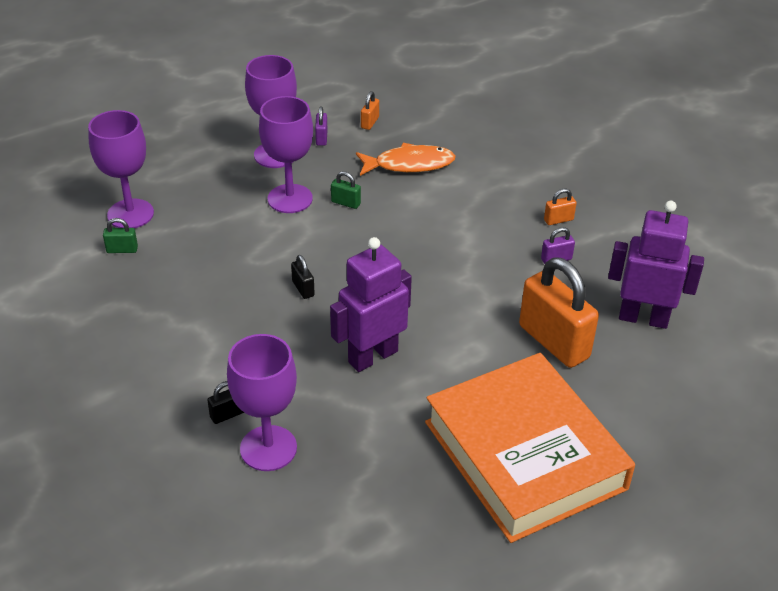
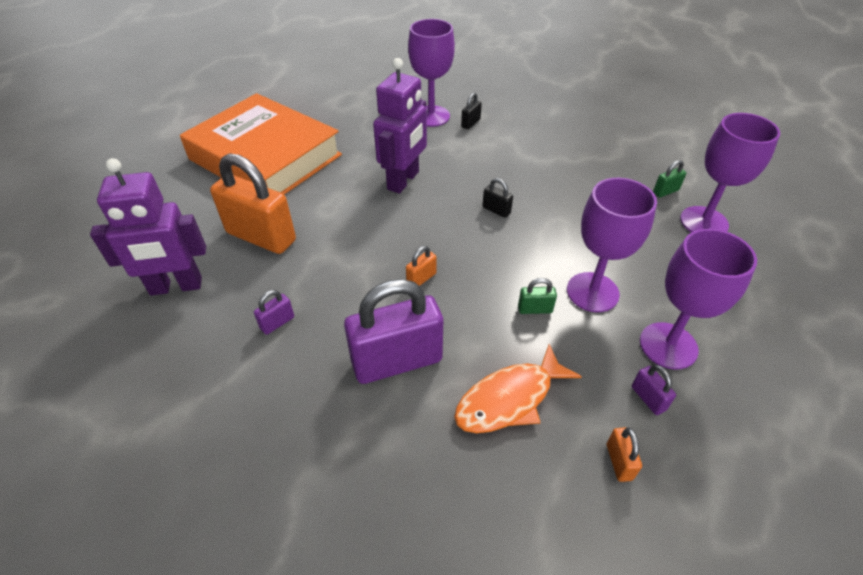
camera: 155 degrees right, 5 degrees up
(473, 206) = (397, 361): none -> purple padlock
(558, 220) = (287, 381): orange padlock -> orange padlock (421, 278)

